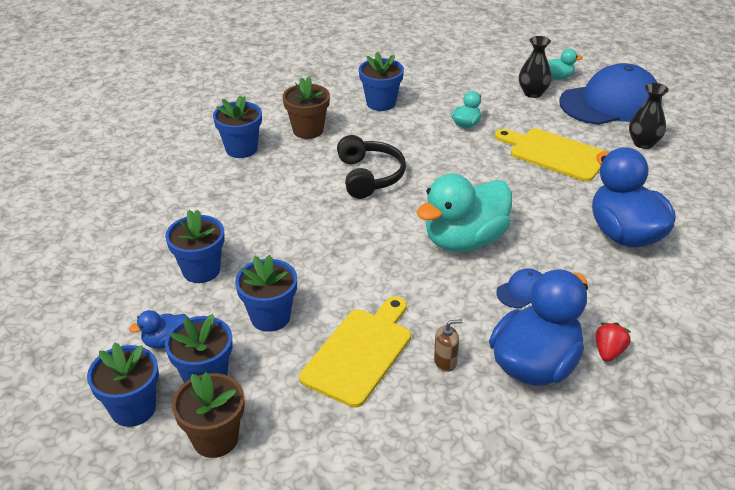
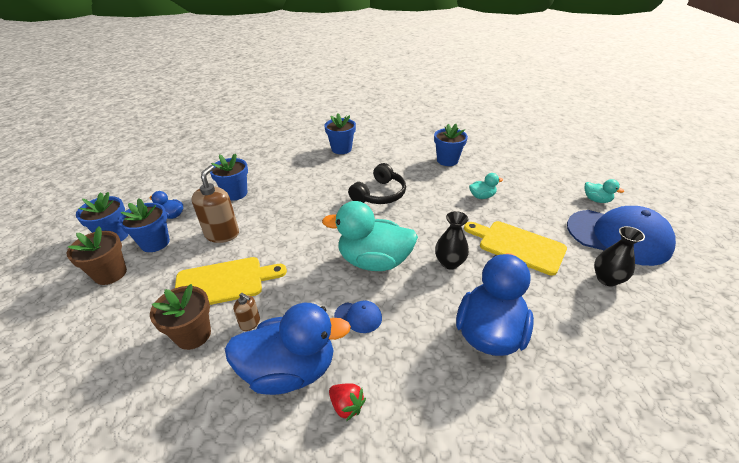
camera: 45 degrees right, 0 degrees up
(270, 317) = (222, 234): blue flower pot -> brown soap dispenser
(308, 130) = (386, 155): brown flower pot -> brown flower pot (193, 335)
(533, 93) = (560, 200): black vase -> black vase (449, 263)
(554, 154) = (517, 246): yellow cutting board -> yellow cutting board turned 45 degrees counterclockwise
(609, 352) = (346, 406): red strawberry -> red strawberry turned 60 degrees clockwise

